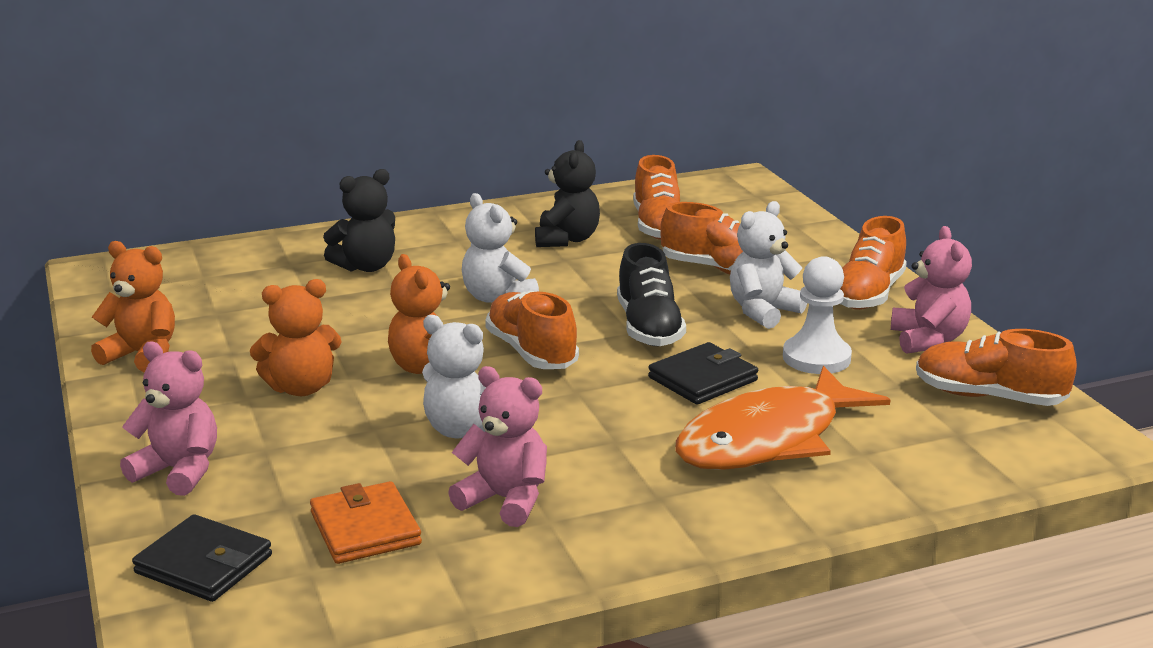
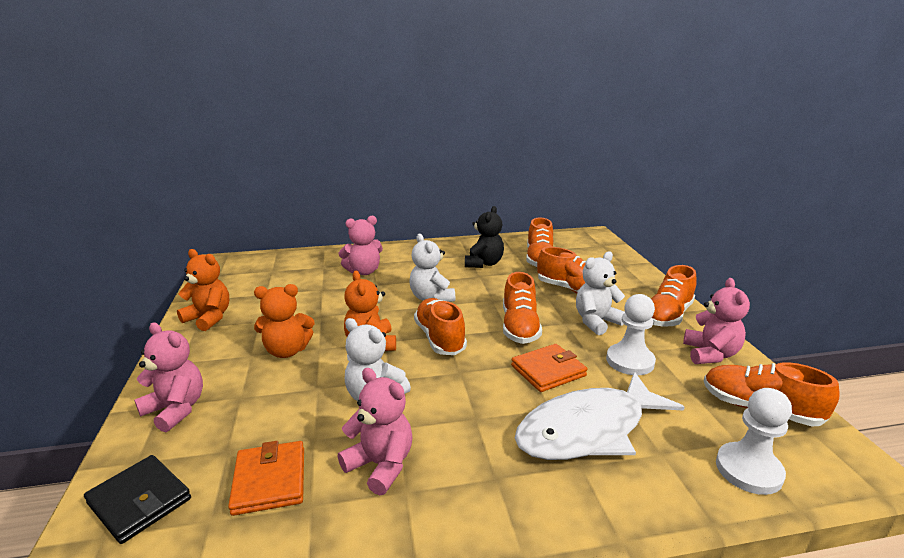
camera: 10 degrees right, 0 degrees up
(366, 266) = (363, 271): black teddy bear -> pink teddy bear
(649, 328) = (519, 327): black shoe -> orange shoe
(703, 379) = (548, 371): black wallet -> orange wallet
(768, 439) = (588, 430): orange fish -> white fish
(968, 460) = (748, 470): none -> white pawn

